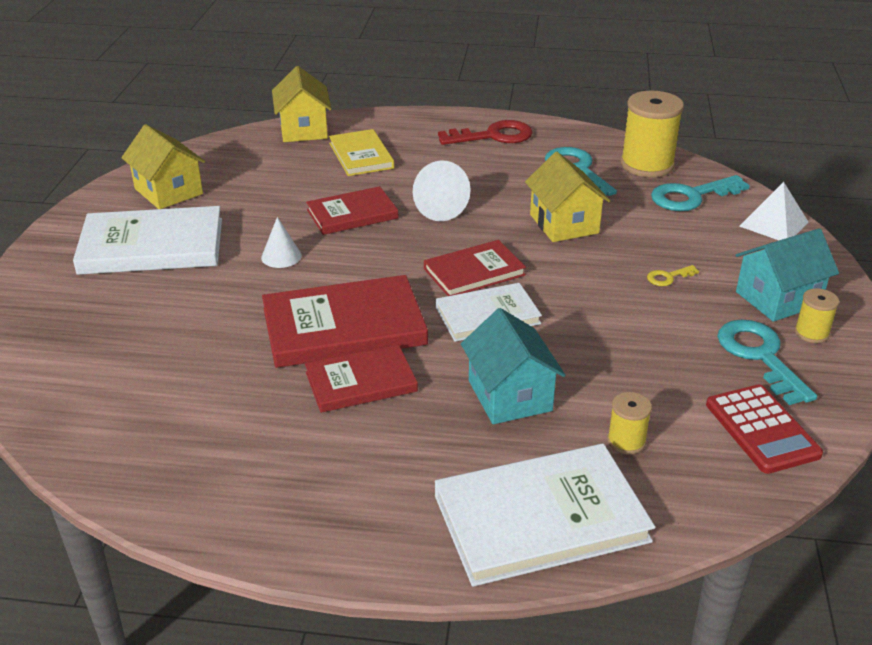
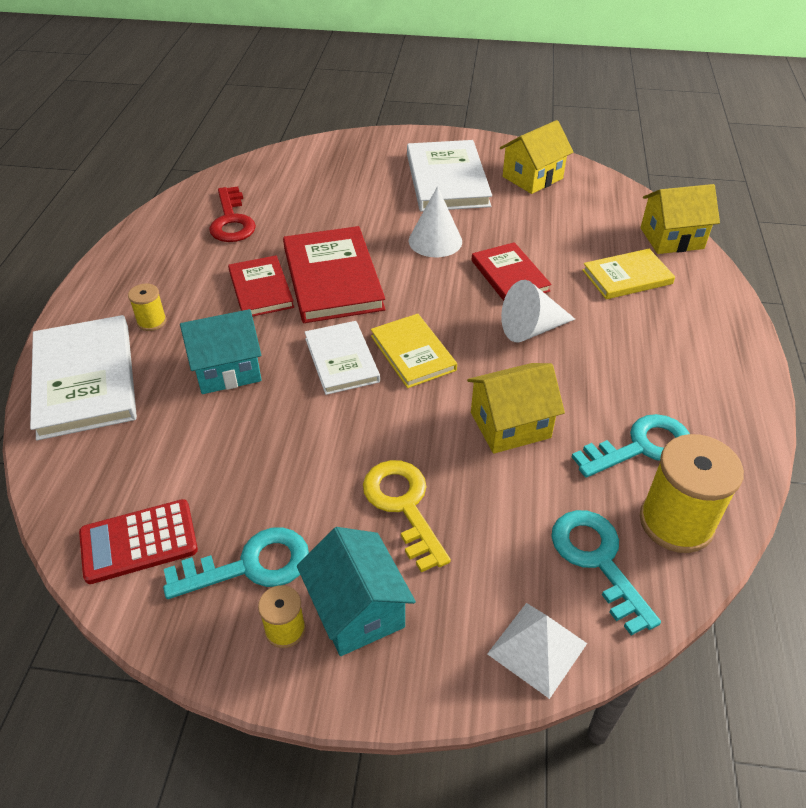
camera: 90 degrees right, 10 degrees up
(281, 256) = (435, 241): white cone -> white cone, size x1.58
(474, 272) = (412, 353): red book -> yellow book
(493, 136) = (708, 376): red key -> red key (231, 221)
(626, 441) = (152, 438): yellow spool -> yellow spool (152, 321)
(668, 277) = (403, 505): yellow key -> yellow key, size x2.12

